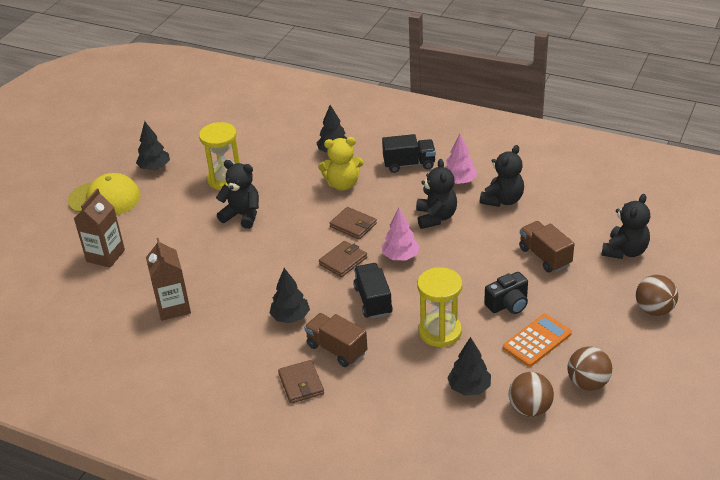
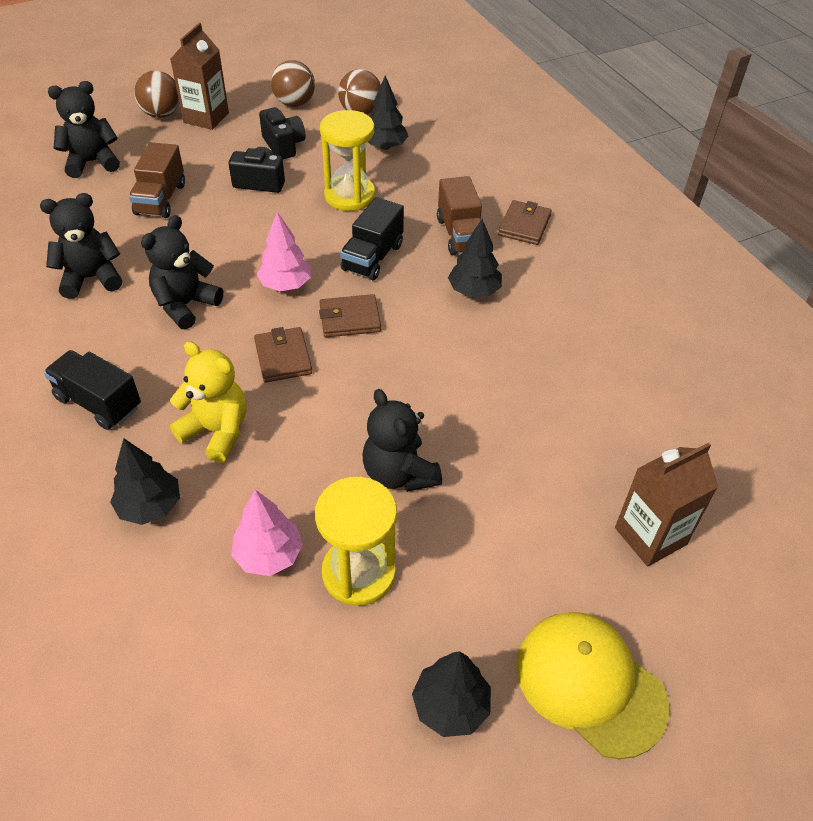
camera: 145 degrees left, 10 degrees up
(173, 307) = (599, 385): brown carton -> brown carton (206, 117)
(459, 181) = (89, 333): pink tree -> pink tree (269, 555)
(537, 341) = (283, 145): orange calculator -> black camera

